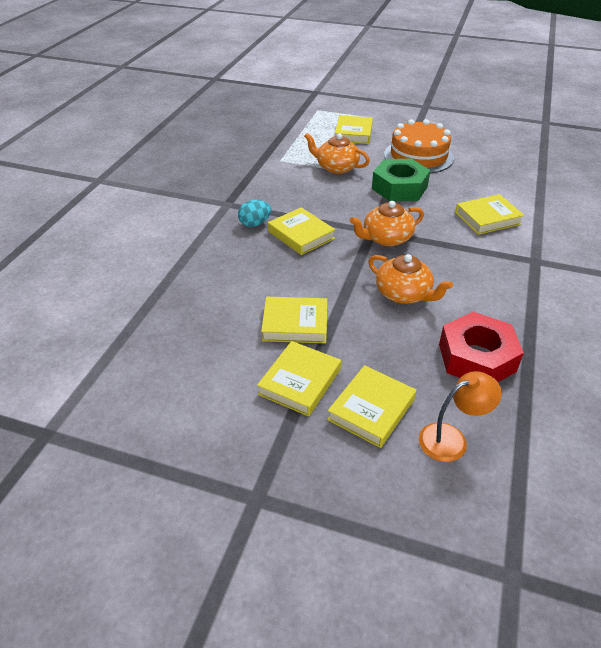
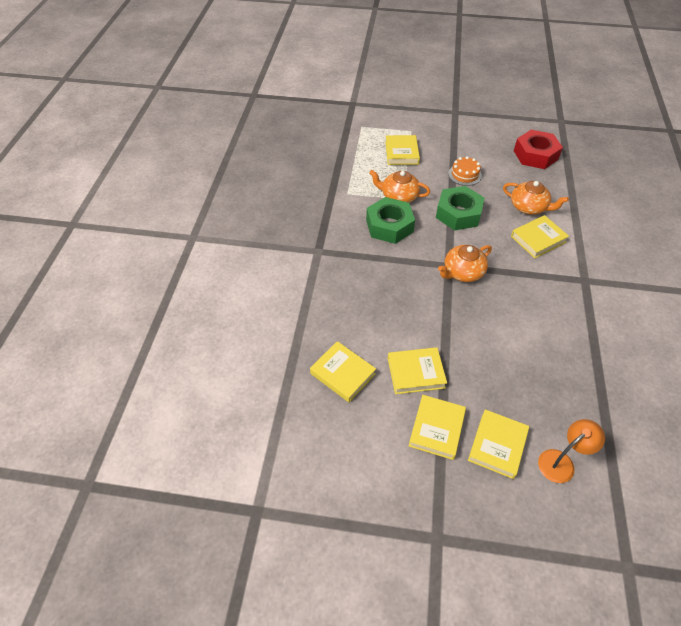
camera: 10 degrees left, 10 degrees up
(255, 224) = (349, 271): turquoise egg -> none
(301, 235) = (392, 278): yellow book -> yellow book (342, 374)
(316, 190) = (389, 226): none -> green nut
(404, 294) = (492, 329): orange teapot -> orange teapot (529, 207)
(418, 156) = (464, 174): orange cake -> orange cake, size x0.55
(477, 357) = (562, 384): red nut -> red nut (535, 155)

